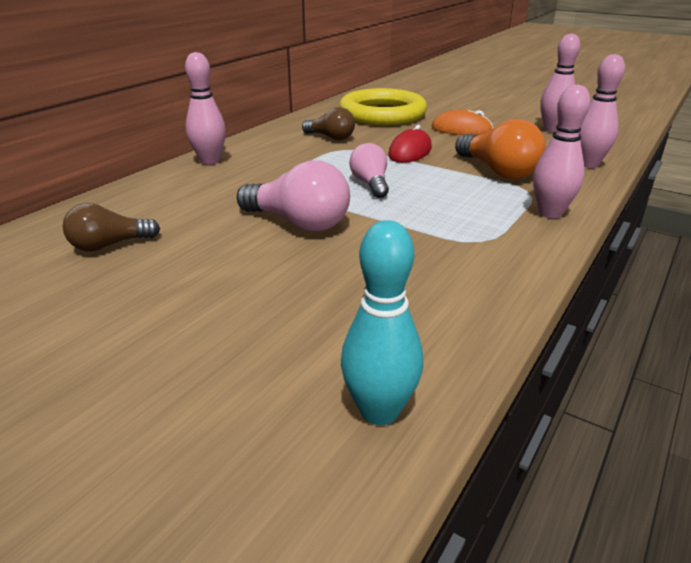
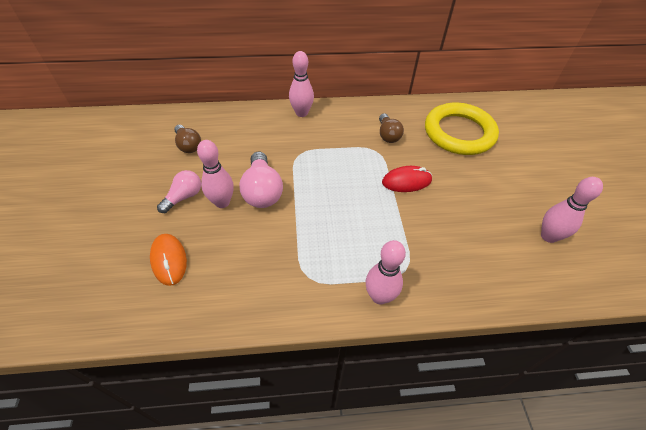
camera: 50 degrees right, 20 degrees up
(109, 245) = (188, 145): brown light bulb -> brown light bulb turned 150 degrees counterclockwise
(370, 184) = (337, 191): pink light bulb -> pink light bulb (184, 197)
(379, 411) = (126, 311): turquoise bowling pin -> none
(461, 129) = (480, 185): orange mouse -> orange mouse (169, 260)
(498, 171) = (422, 240): orange light bulb -> none
(588, 164) = (495, 287): pink bowling pin -> pink bowling pin (222, 202)

